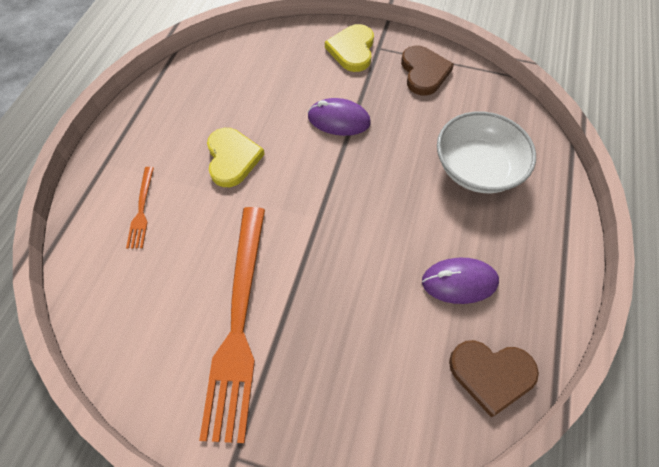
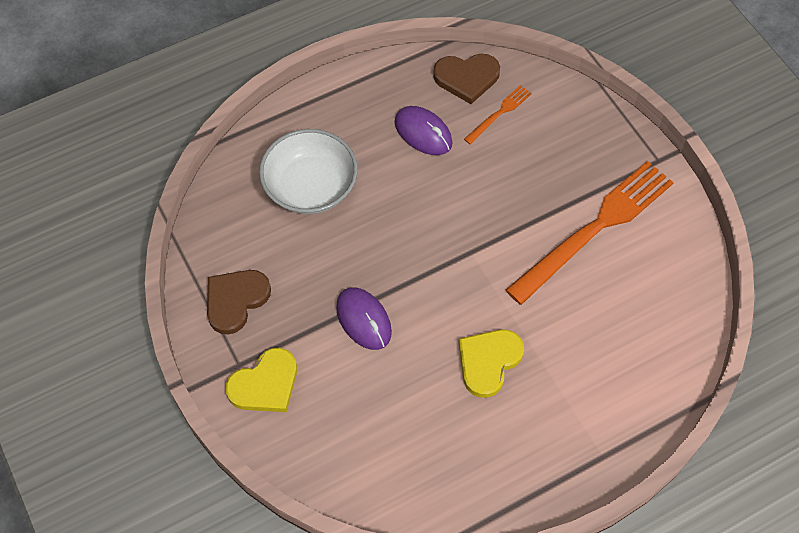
camera: 135 degrees left, 0 degrees up
(141, 210) = (602, 377): orange fork -> orange fork (499, 113)
(491, 374) = (467, 78): brown heart -> brown heart turned 120 degrees clockwise

